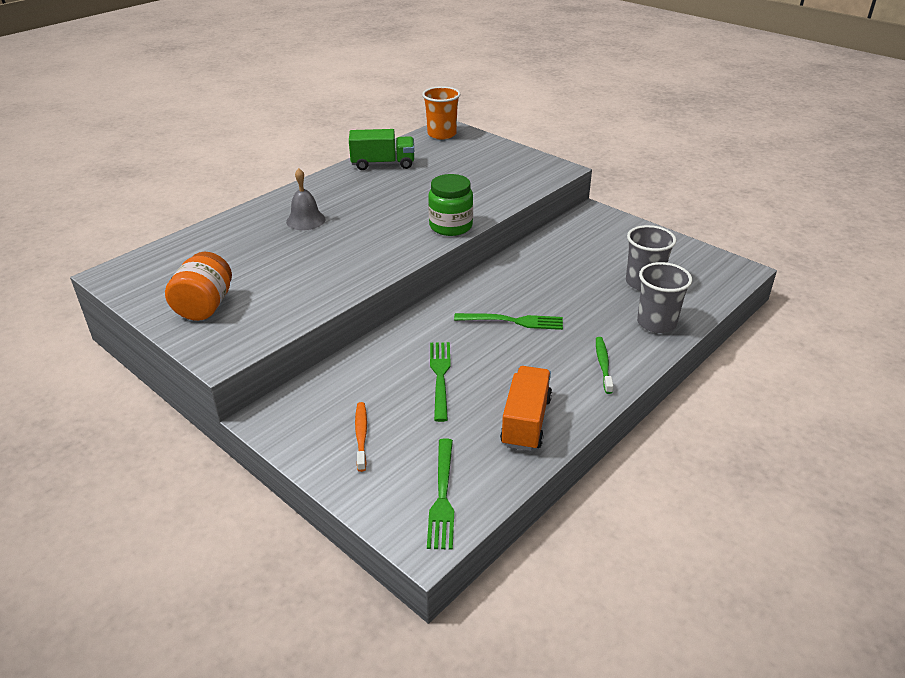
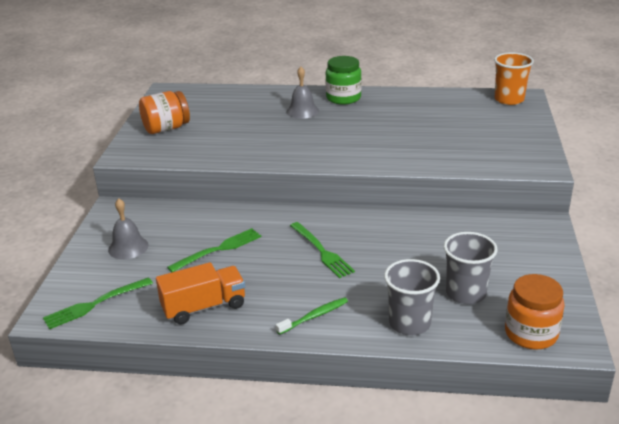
camera: 55 degrees right, 5 degrees down
(361, 435) = (128, 247): orange toothbrush -> grey bell
(383, 164) = (421, 100): green truck -> none
(451, 226) = (372, 161): green jar -> green jar (343, 98)
(715, 280) = (531, 333): none -> orange jar

